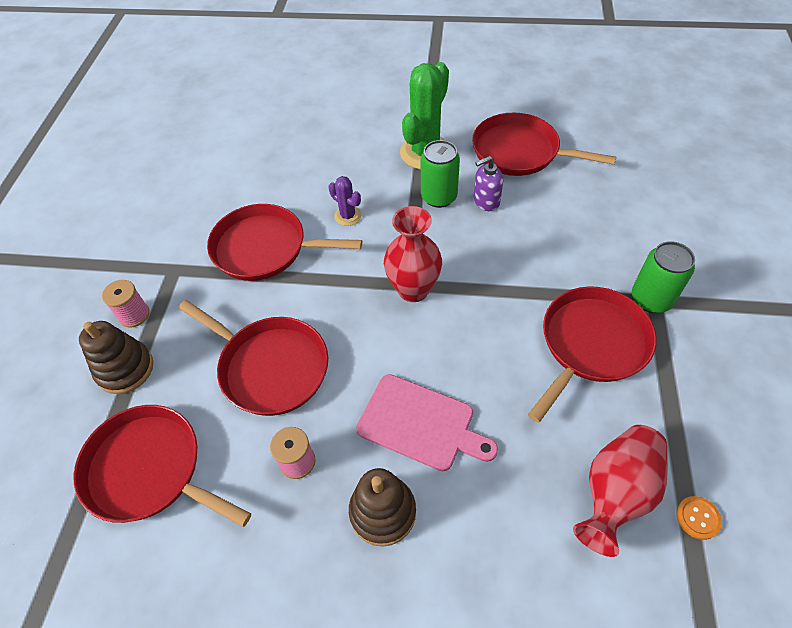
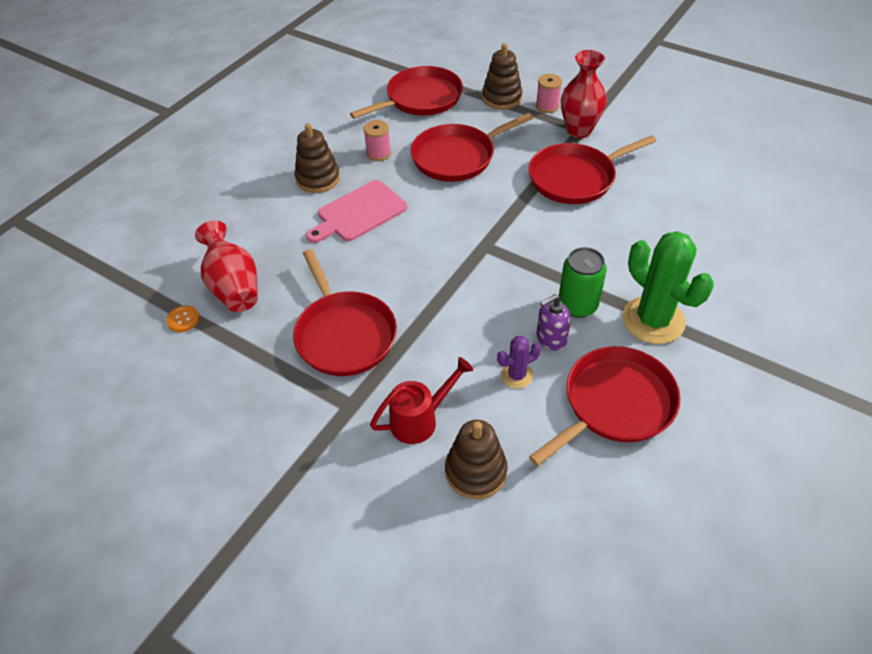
camera: 115 degrees right, 5 degrees down
(265, 248) = (575, 178): red pan -> red pan turned 150 degrees counterclockwise
(348, 216) = (586, 235): purple cactus -> purple cactus (516, 375)
(413, 289) = (475, 248): red vase -> red vase (579, 130)
(486, 201) = (551, 338): purple soap dispenser -> purple soap dispenser turned 120 degrees counterclockwise
(626, 249) = (420, 420): none -> red watering can
(636, 201) = (476, 471): none -> brown stacking toy
(651, 299) = (353, 403): green can -> none

